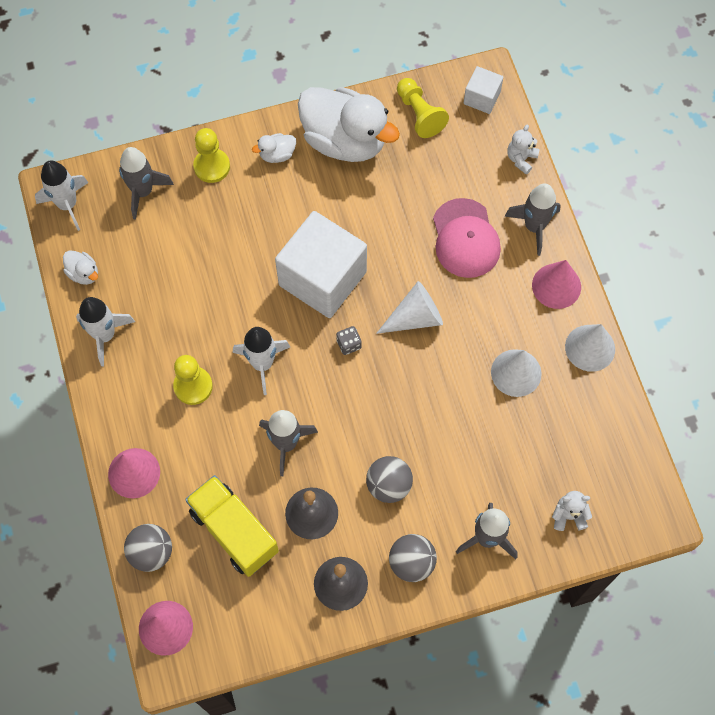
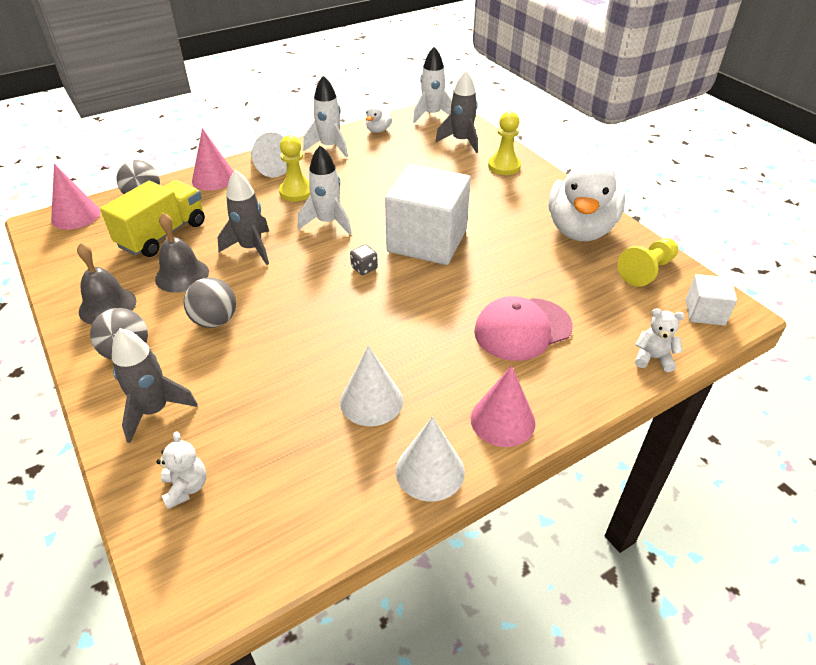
camera: 75 degrees right, 25 degrees down
(277, 154) = (538, 195): white duck -> none
(415, 317) = (411, 307): white cone -> white cone (268, 167)
(534, 227) = (571, 385): grey rocket -> none

